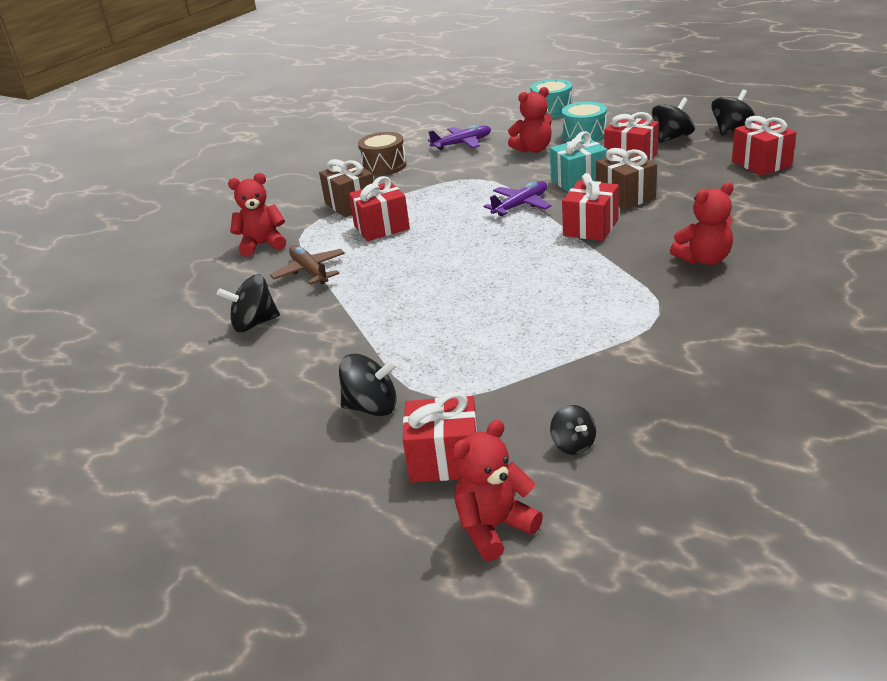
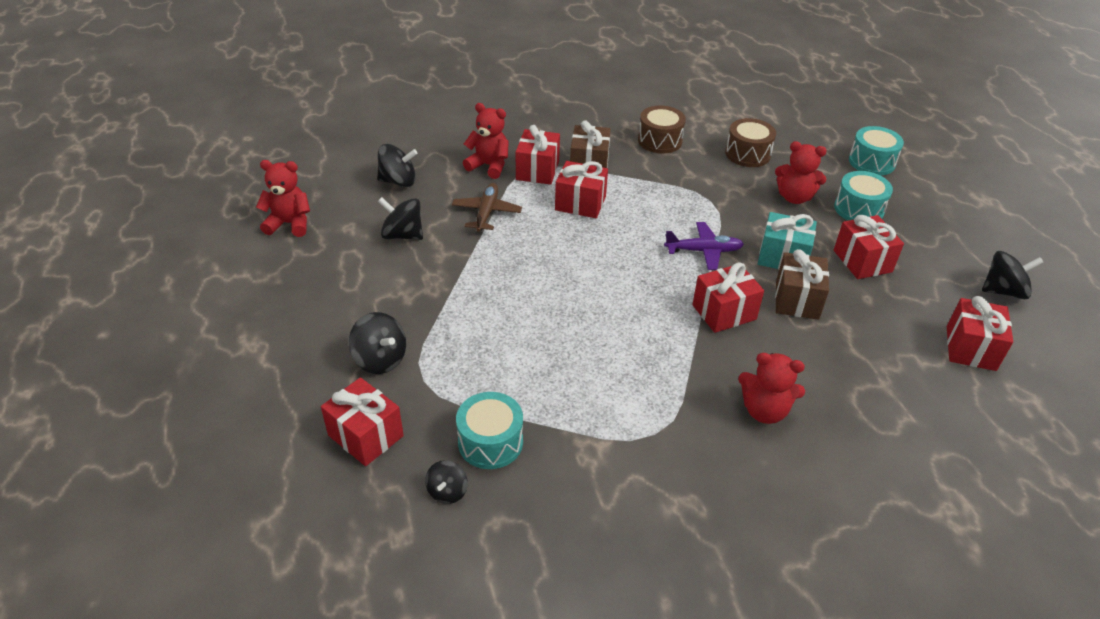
camera: 35 degrees right, 10 degrees up
(311, 227) = (537, 170): none -> red gift
(462, 144) = (747, 154): purple plane -> brown drum
(494, 527) = (326, 509): red teddy bear -> red teddy bear (289, 224)
(554, 394) = (490, 442): none -> turquoise drum
(672, 138) = (932, 263): black spinning top -> black spinning top (398, 181)

